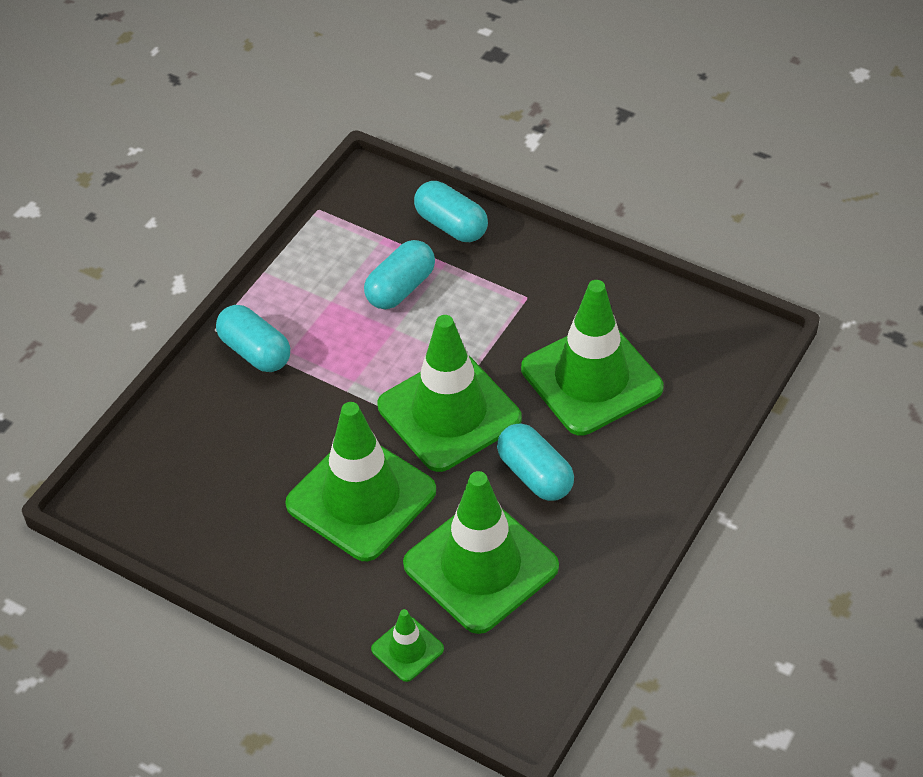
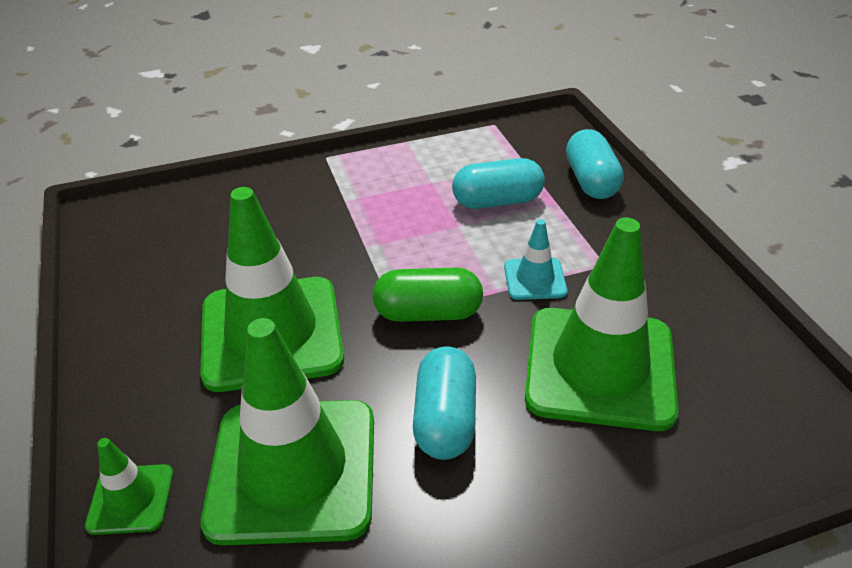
camera: 40 degrees right, 10 degrees down
(255, 351) = (334, 184): turquoise capsule -> none
(449, 412) = (428, 313): green traffic cone -> green capsule
(492, 339) = (535, 279): none -> turquoise traffic cone

